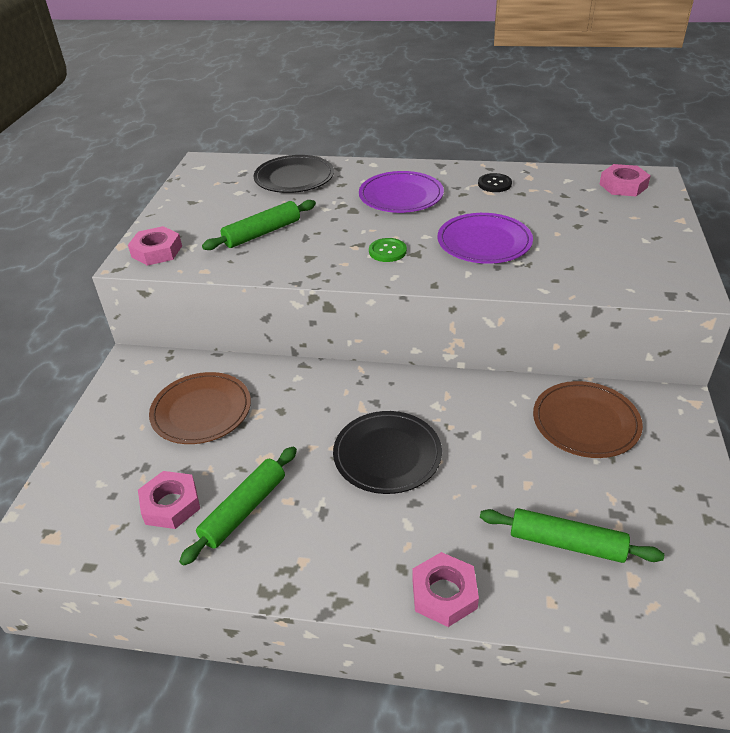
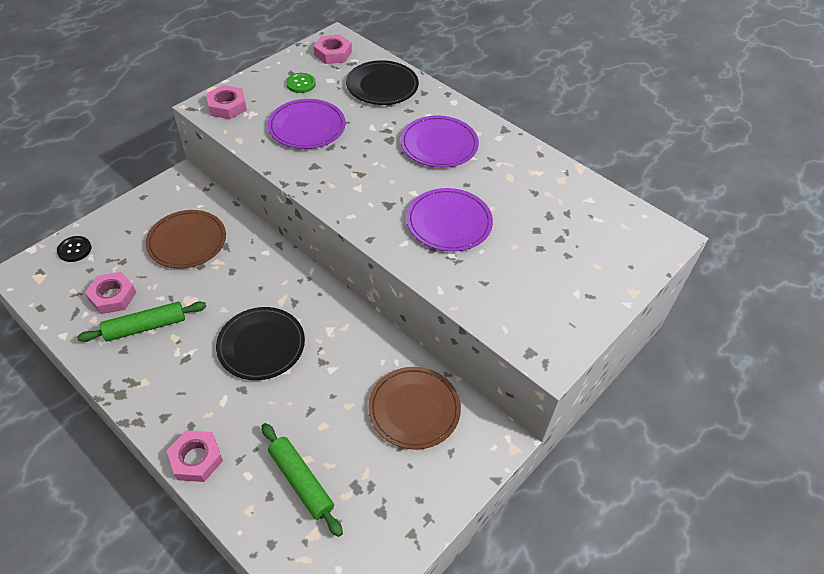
camera: 30 degrees right, 10 degrees up
(262, 233) = (307, 127): green rolling pin -> purple plate
(387, 251) = (371, 191): green button -> green button (301, 84)
(494, 184) = (524, 171): black button -> black button (74, 250)
(623, 186) = (630, 231): pink nut -> pink nut (333, 53)

